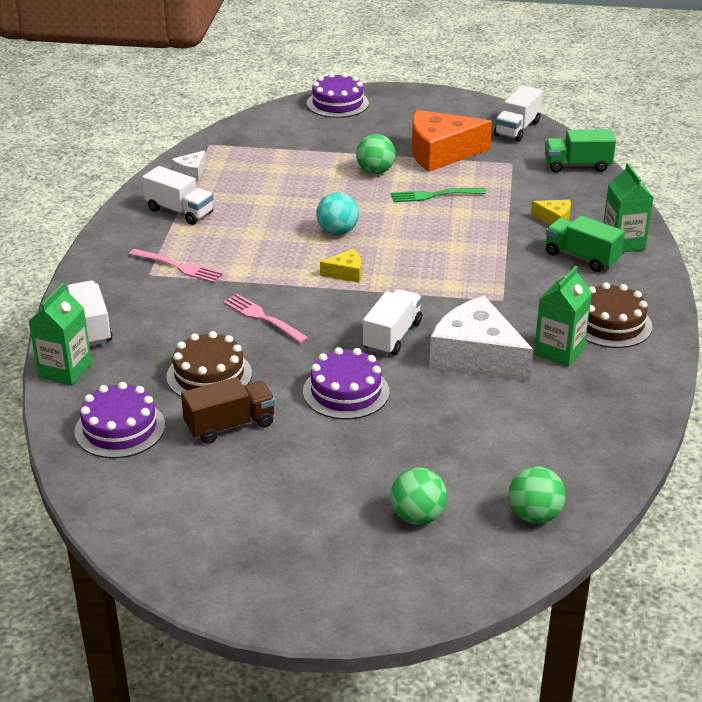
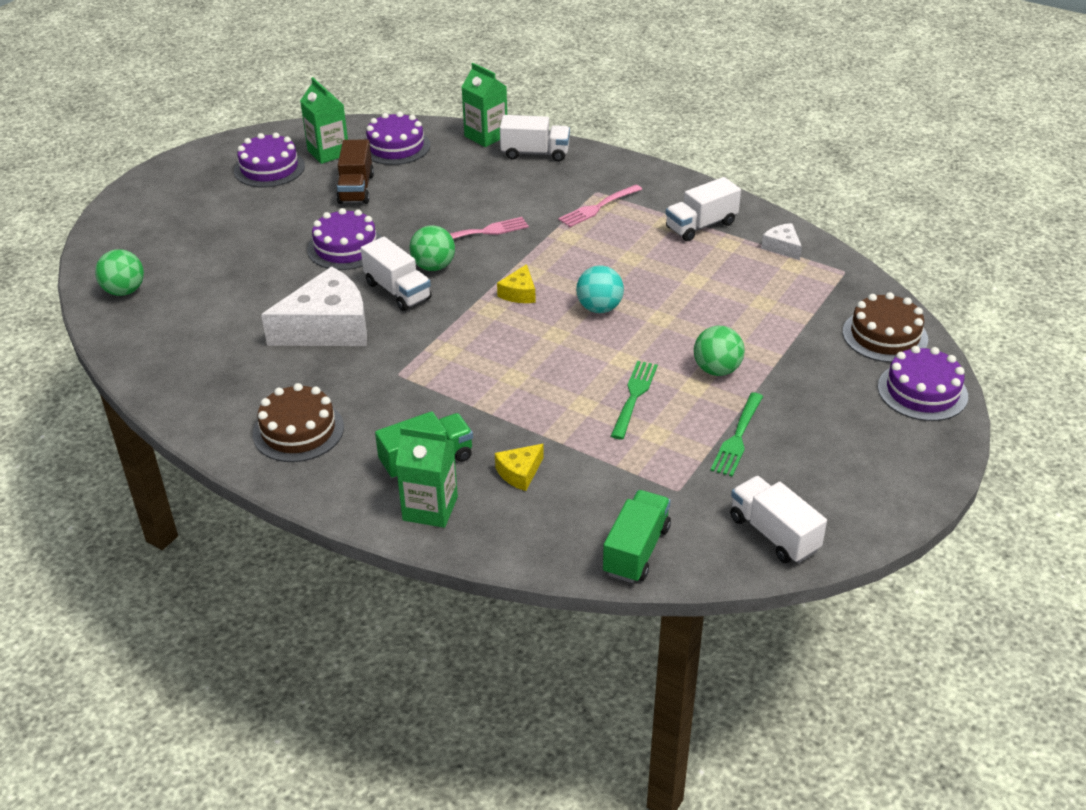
camera: 115 degrees right, 5 degrees up
(209, 375) = (425, 192): brown cake -> brown cake (885, 335)
(222, 513) = (269, 168): none -> purple cake
(417, 516) = (181, 241): green ball -> green ball (433, 267)
(440, 153) = (737, 437): orange cheese -> green fork
(559, 351) = (290, 379): green carton -> green carton (328, 152)

